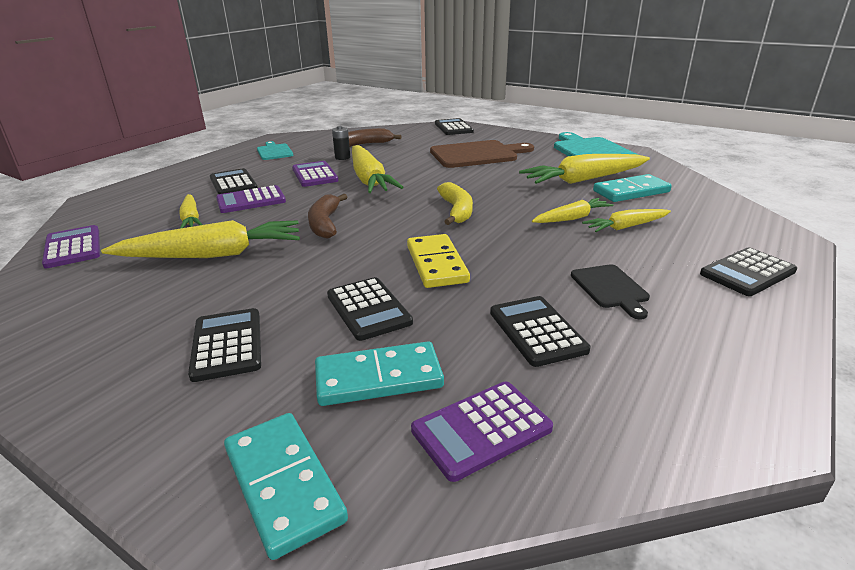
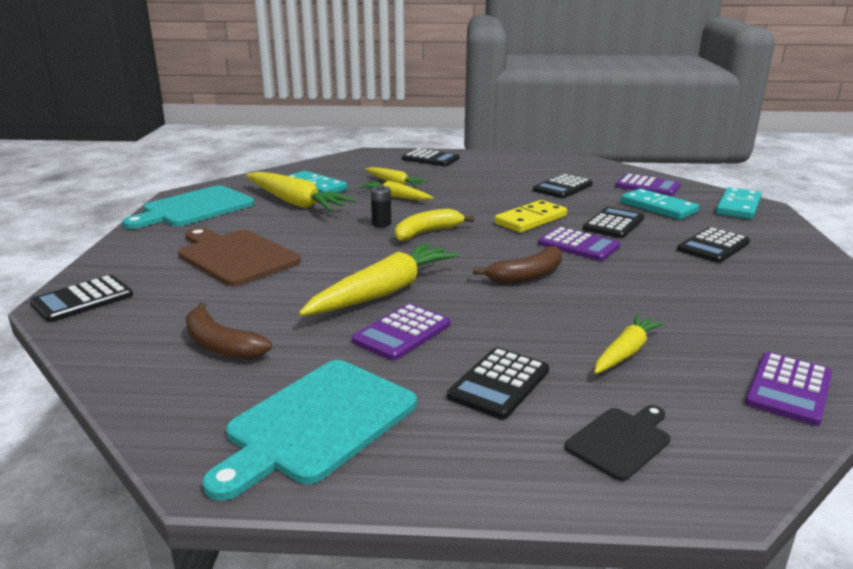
camera: 120 degrees left, 5 degrees down
(213, 255) = (655, 300): yellow carrot -> none
(251, 200) = (532, 339): purple calculator -> purple calculator (578, 245)
(274, 151) = (317, 423): turquoise cutting board -> turquoise cutting board, size x1.84
(342, 157) = (307, 340): black battery -> black battery (381, 223)
(610, 288) = (492, 179): black cutting board -> black cutting board (620, 441)

